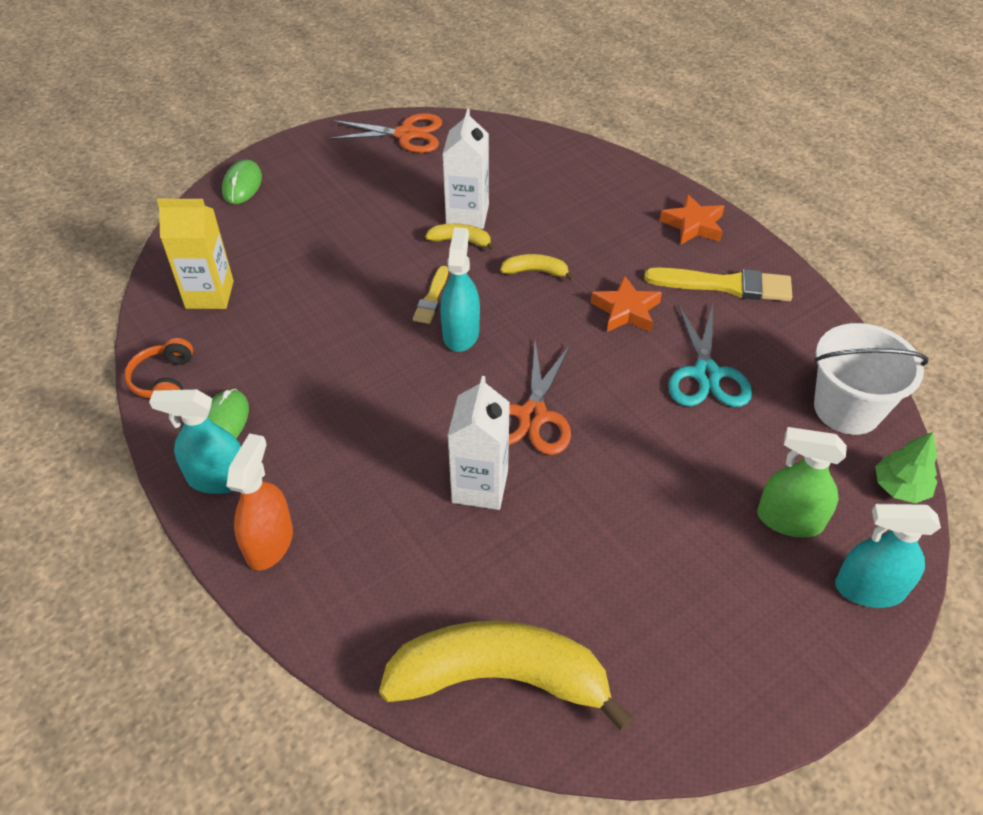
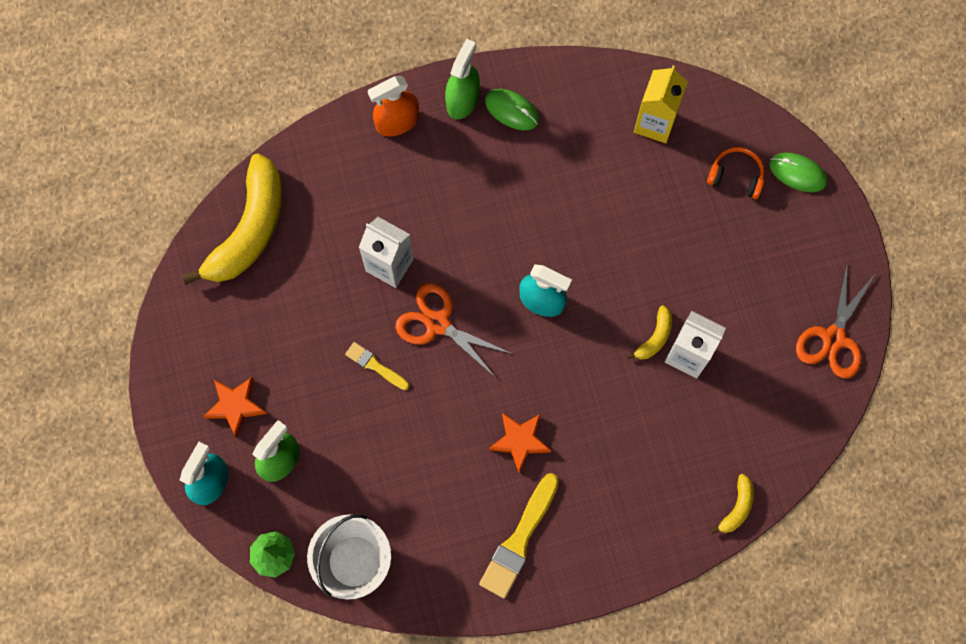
camera: 110 degrees right, 25 degrees up
(164, 380) = (570, 77): orange headphones -> orange headphones (736, 176)
(218, 478) = (462, 100): turquoise spray bottle -> green spray bottle
(269, 543) = (397, 121): orange spray bottle -> orange spray bottle turned 120 degrees clockwise
(432, 298) = (590, 291): yellow brush -> yellow brush (375, 365)
(535, 271) = (593, 386): yellow banana -> yellow banana (737, 507)
(693, 225) = (606, 552): orange star -> orange star (236, 406)
(706, 374) = (429, 471): turquoise scissors -> none

